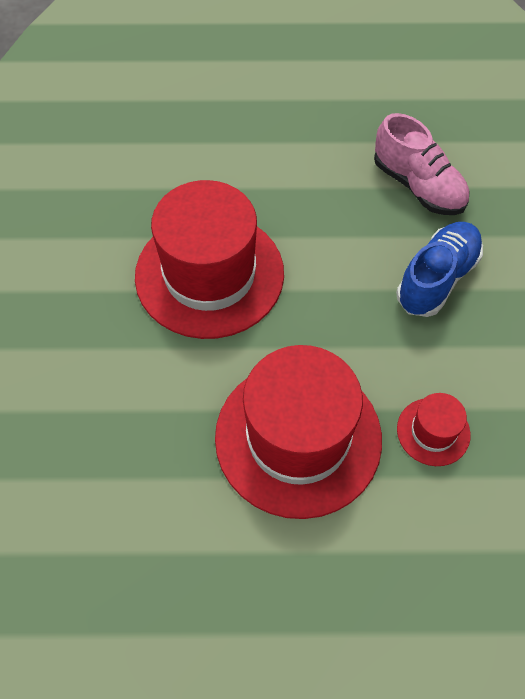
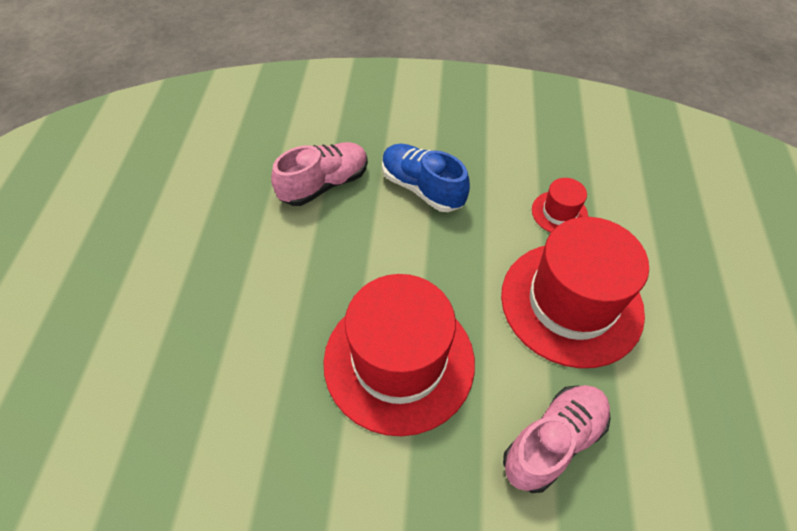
camera: 85 degrees left, 5 degrees down
(134, 410) = (553, 441): none -> pink shoe

